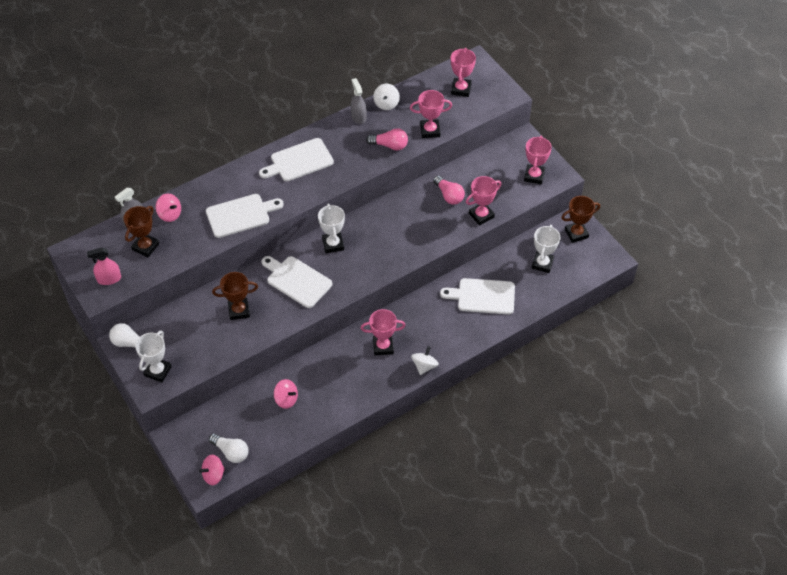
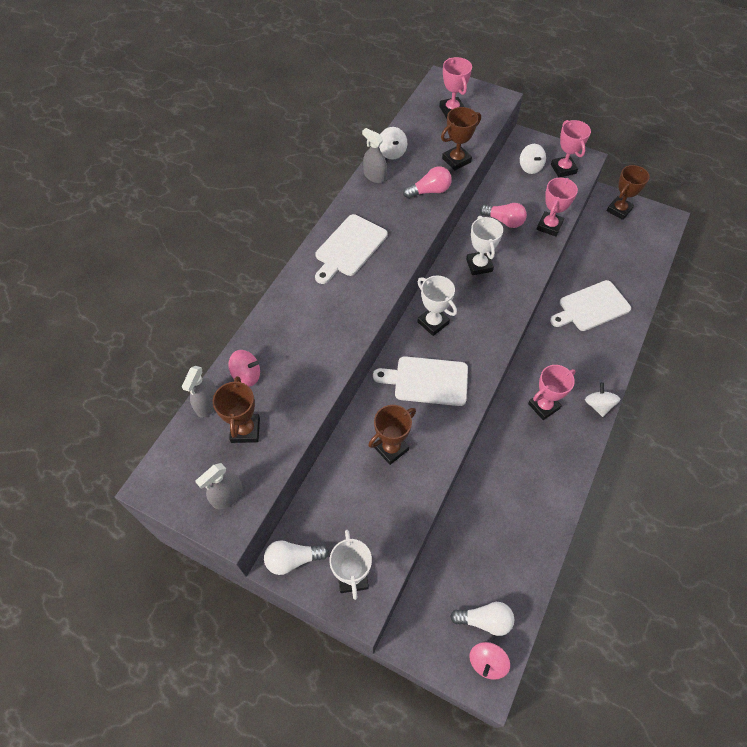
camera: 30 degrees left, 5 degrees up
(109, 279) = (227, 496): pink spray bottle -> grey spray bottle
(241, 215) = (331, 336): white cutting board -> none
(286, 399) = (495, 520): pink spinning top -> none
(430, 131) = (456, 160): pink trophy -> brown trophy
(508, 163) = (530, 167): none -> white spinning top
(542, 264) = (615, 250): white trophy -> white trophy (479, 265)

